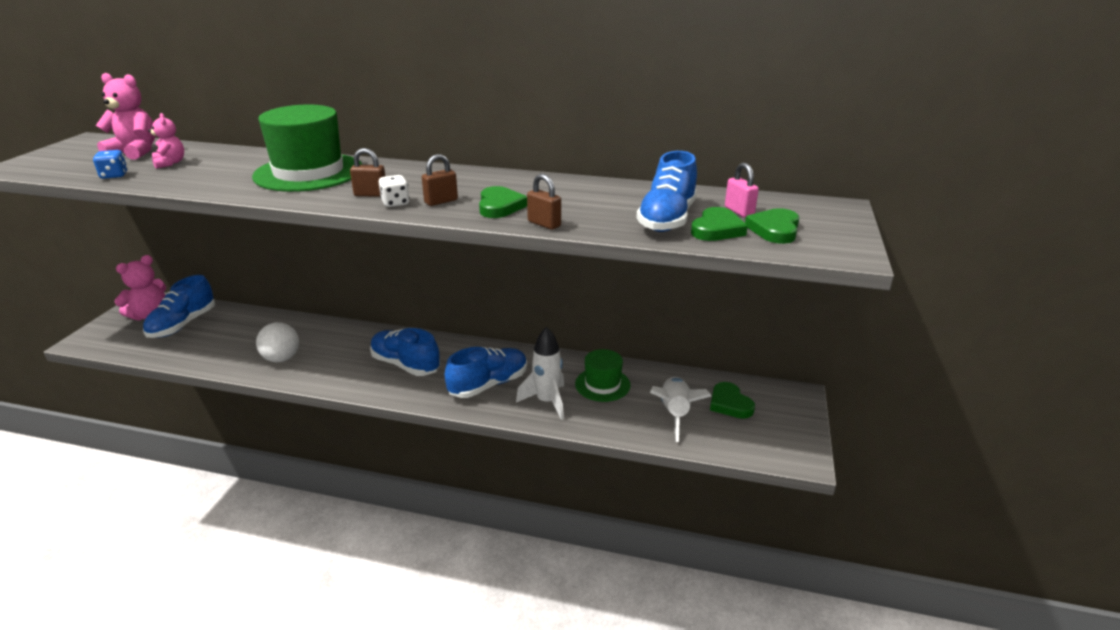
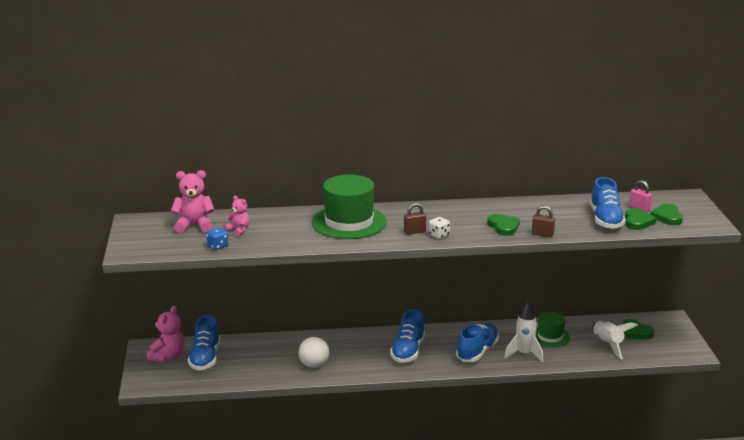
camera: 20 degrees left, 5 degrees down
(405, 365) = (408, 351): blue shoe -> blue shoe turned 90 degrees counterclockwise
(441, 201) = (464, 229): brown padlock -> none

